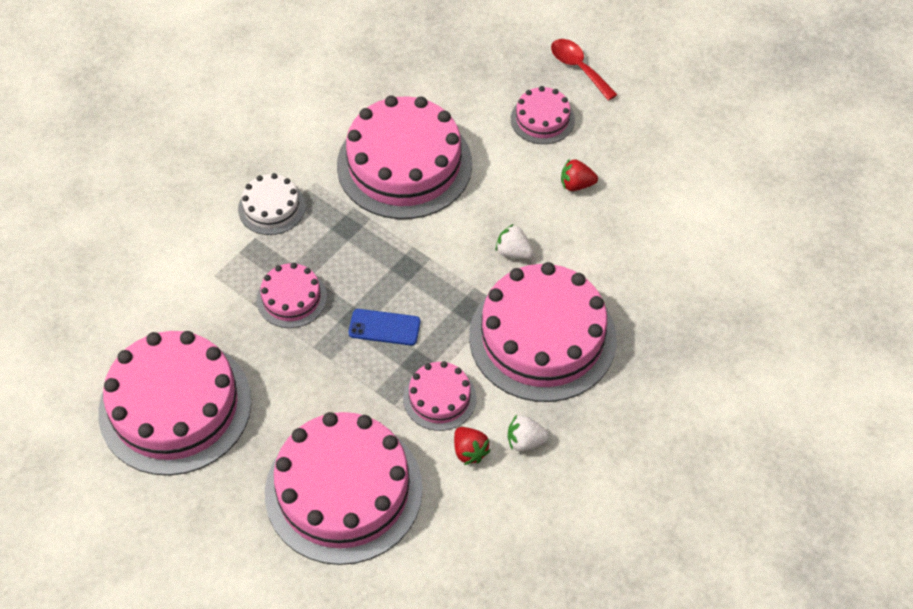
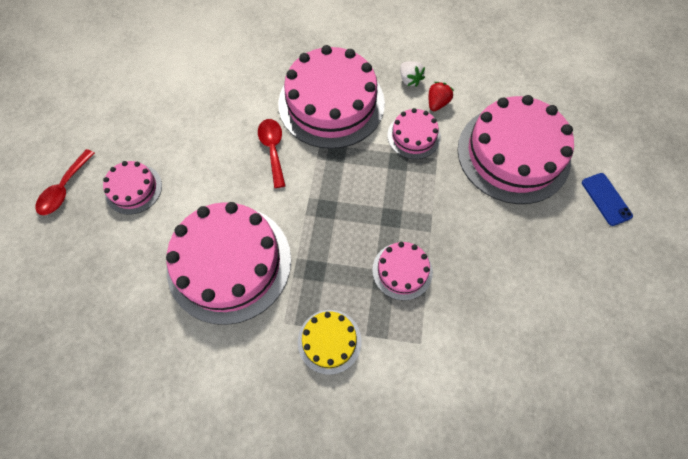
camera: 120 degrees left, 10 degrees up
(175, 406) = (541, 294): pink cake -> none
(271, 207) = (329, 341): white cake -> yellow cake
(384, 327) = (384, 195): blue phone -> blue phone (606, 199)
(513, 252) = (273, 149): white strawberry -> red spoon
(576, 185) = (190, 139): red strawberry -> none

